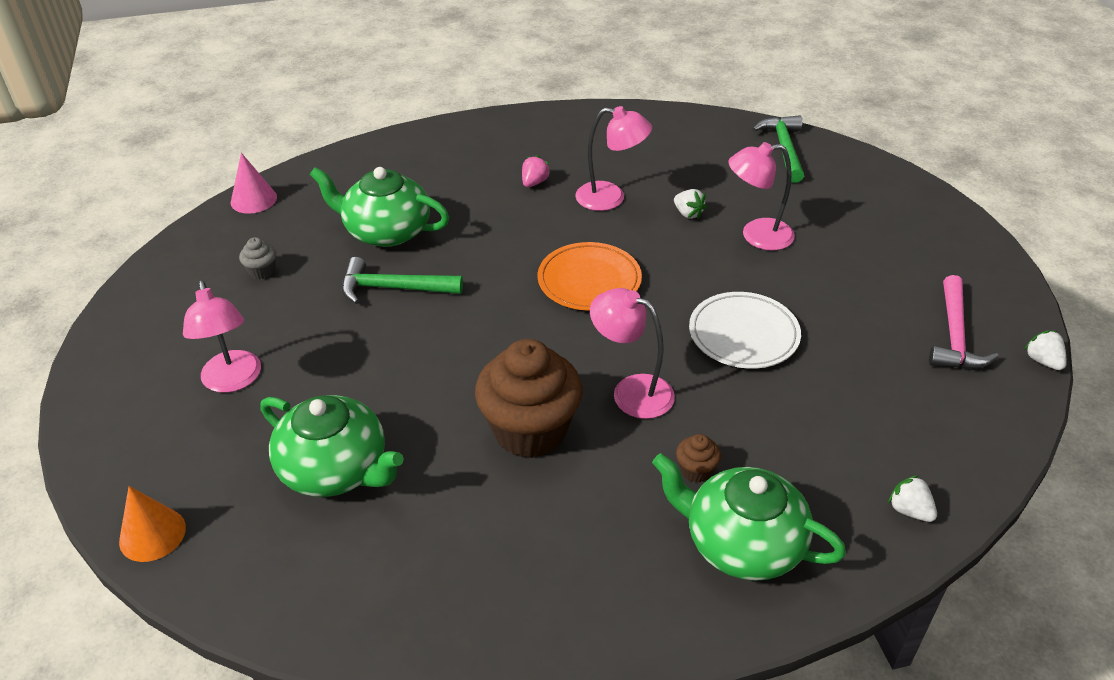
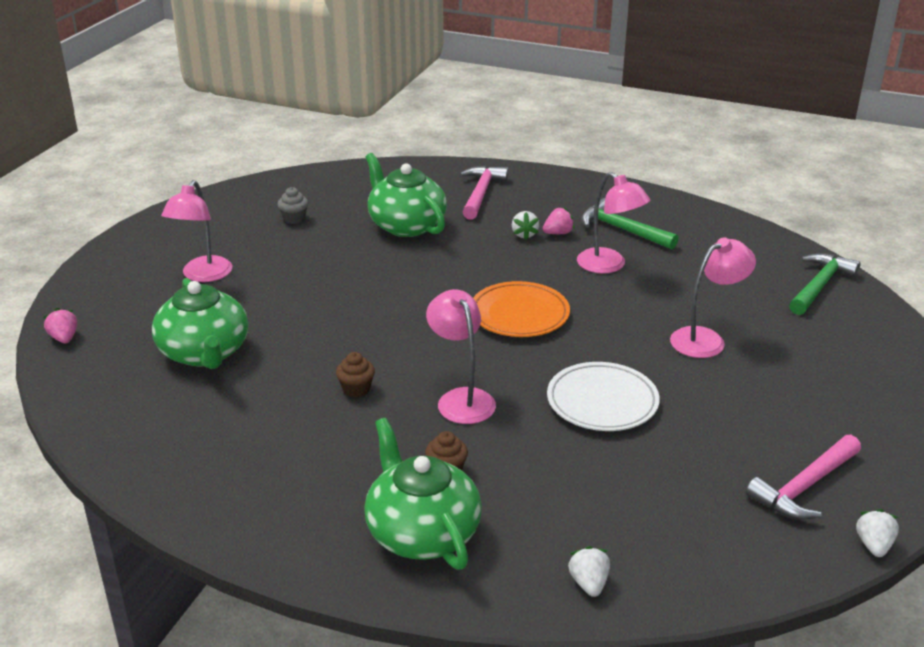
camera: 35 degrees right, 10 degrees down
(152, 534) = (64, 338): orange cone -> pink strawberry
(253, 199) = (339, 173): pink cone -> none
(393, 288) = (368, 262): green hammer -> green hammer (622, 230)
(421, 168) = (481, 193): none -> pink hammer
(530, 430) = (356, 389): brown cupcake -> brown cupcake, size x0.41
(688, 214) = (663, 300): white strawberry -> white strawberry (524, 234)
(756, 236) = (706, 339): pink lamp -> pink lamp turned 120 degrees clockwise

